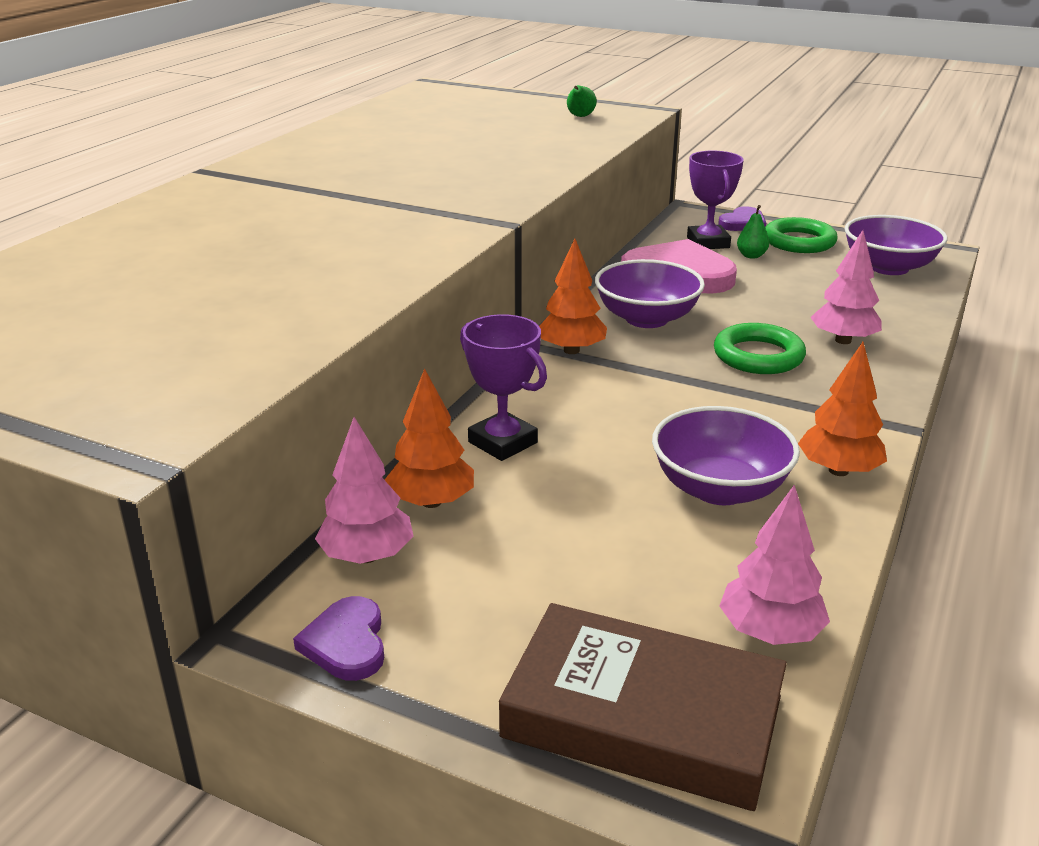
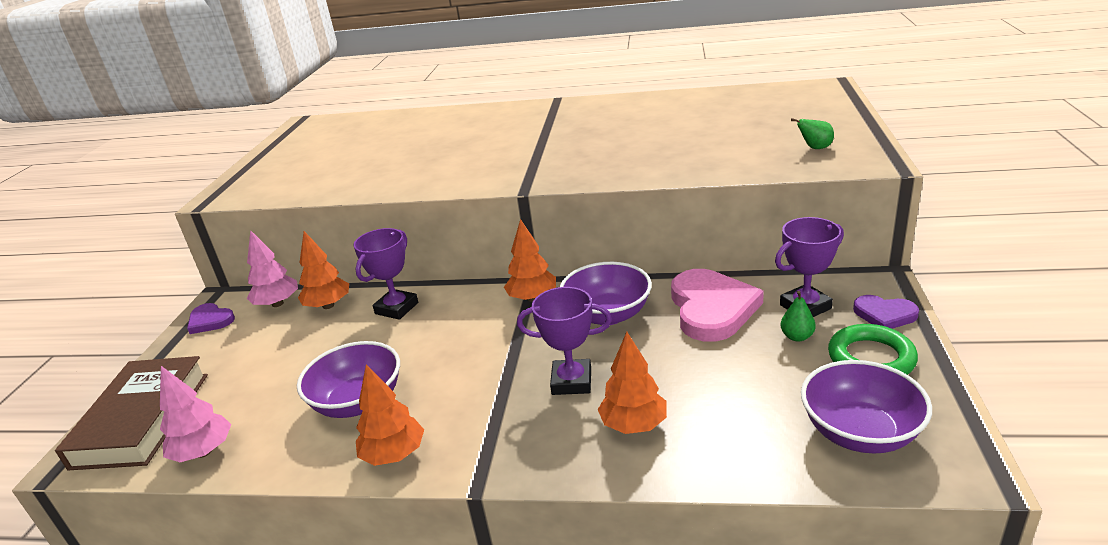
camera: 75 degrees right, 0 degrees up
(346, 643) = (210, 321): purple heart -> purple heart turned 120 degrees counterclockwise
(758, 356) = (571, 381): green ring -> purple trophy
(843, 340) = (634, 425): pink tree -> orange tree

